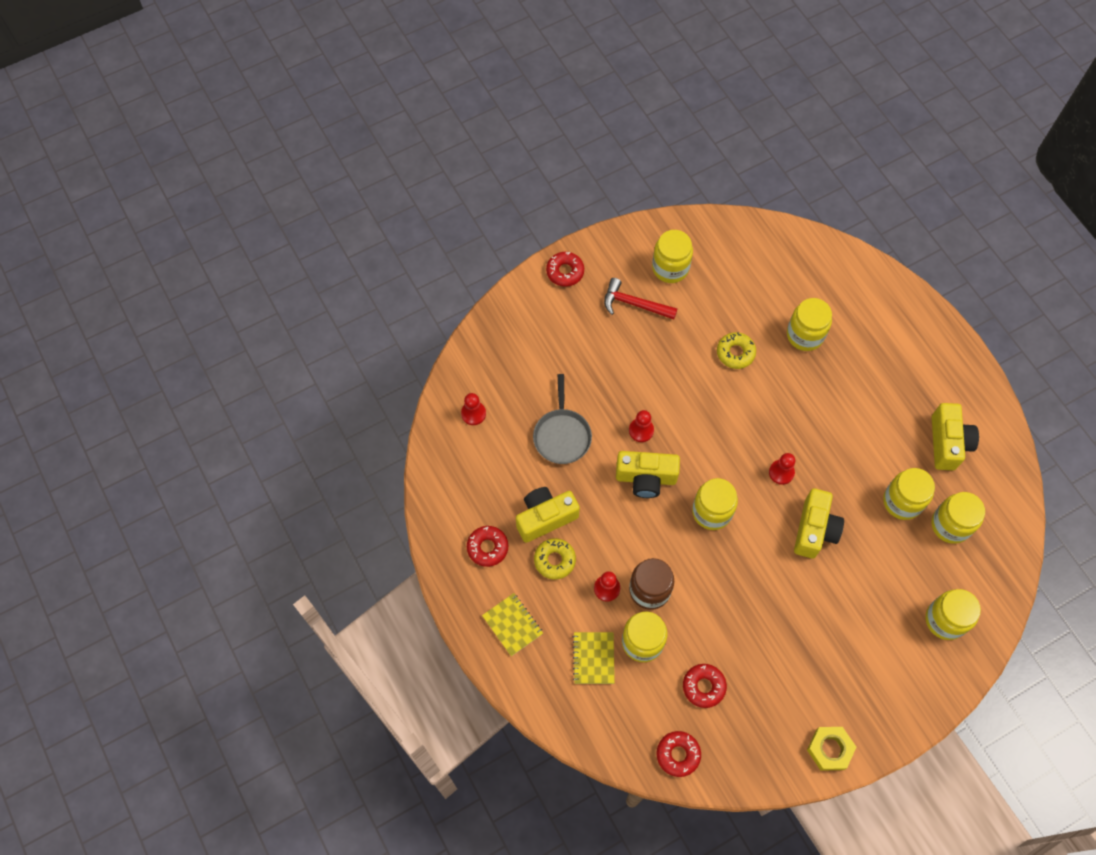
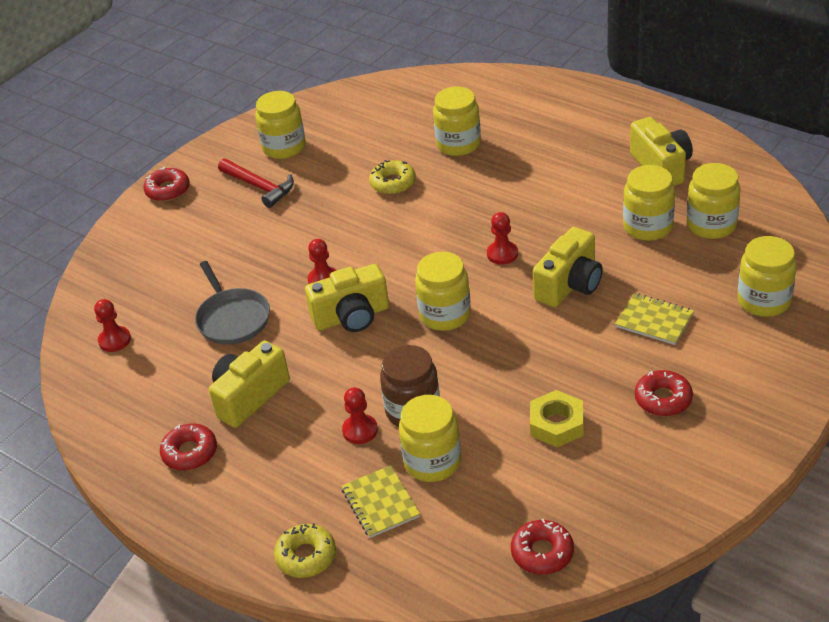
camera: 20 degrees left, 25 degrees down
(512, 625) = (258, 514): yellow notebook -> yellow notebook (654, 320)
(554, 560) = (281, 430): yellow donut -> yellow donut (306, 556)
(634, 304) = (259, 187): red hammer -> red hammer turned 135 degrees counterclockwise
(703, 686) = (532, 473): red donut -> red donut (663, 399)
(814, 530) = (570, 285): yellow camera -> yellow camera turned 45 degrees clockwise
(830, 749) = (720, 467): yellow nut -> yellow nut (556, 424)

